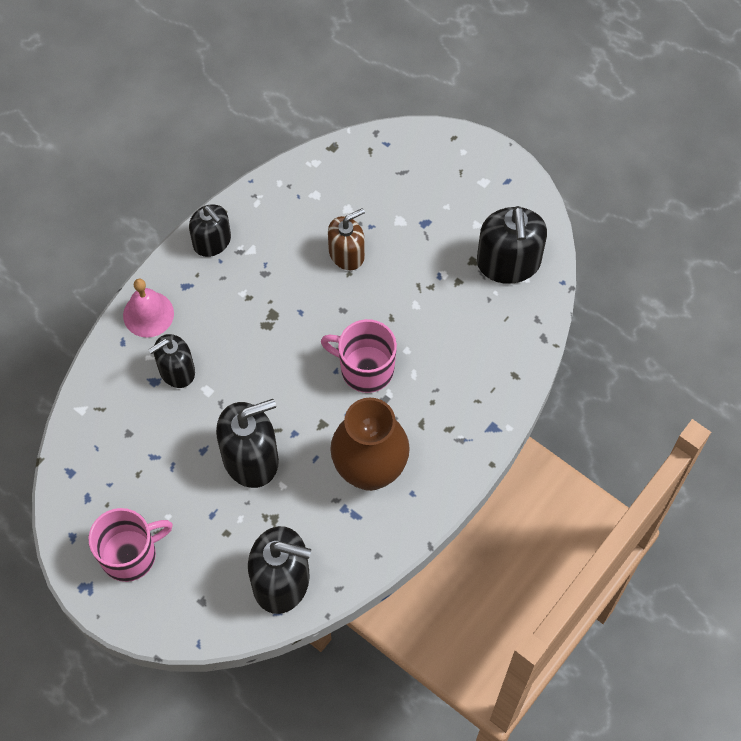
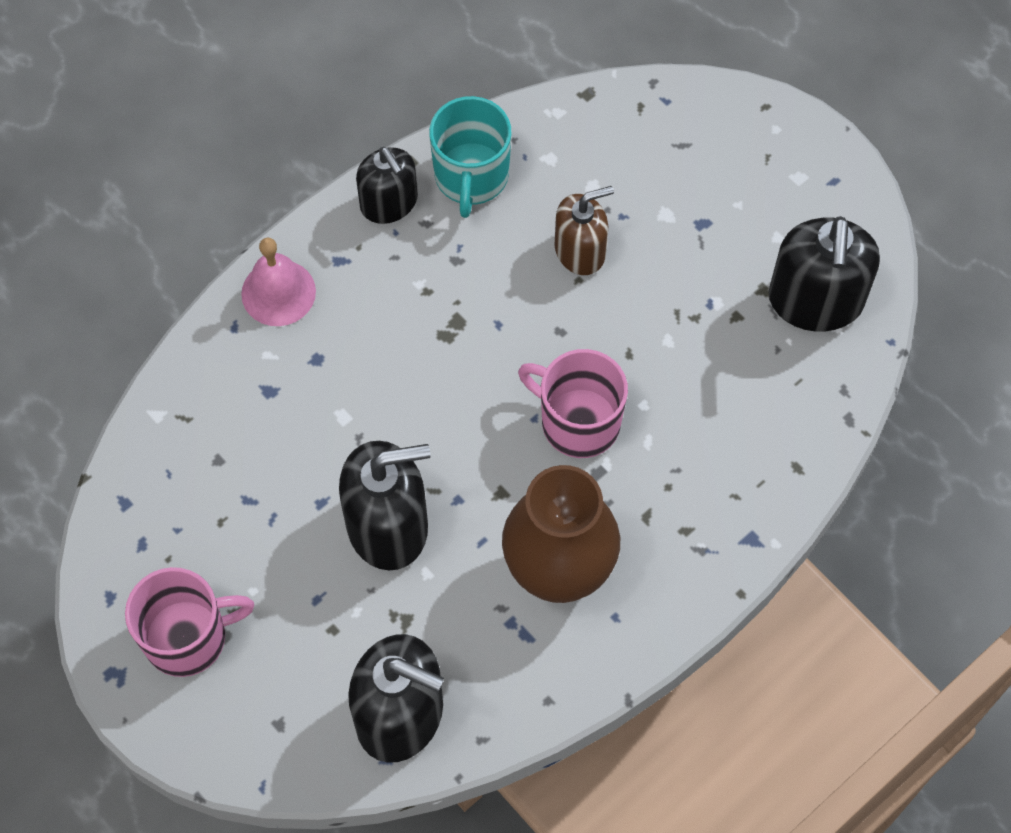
camera: 10 degrees right, 0 degrees up
(176, 371) = (304, 381): black soap dispenser -> none
(264, 215) = (471, 177): none -> turquoise mug

